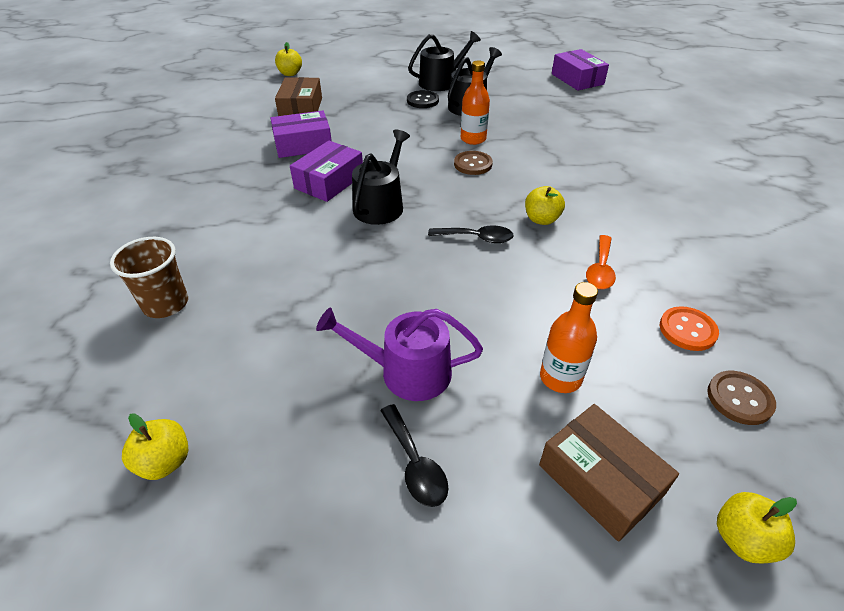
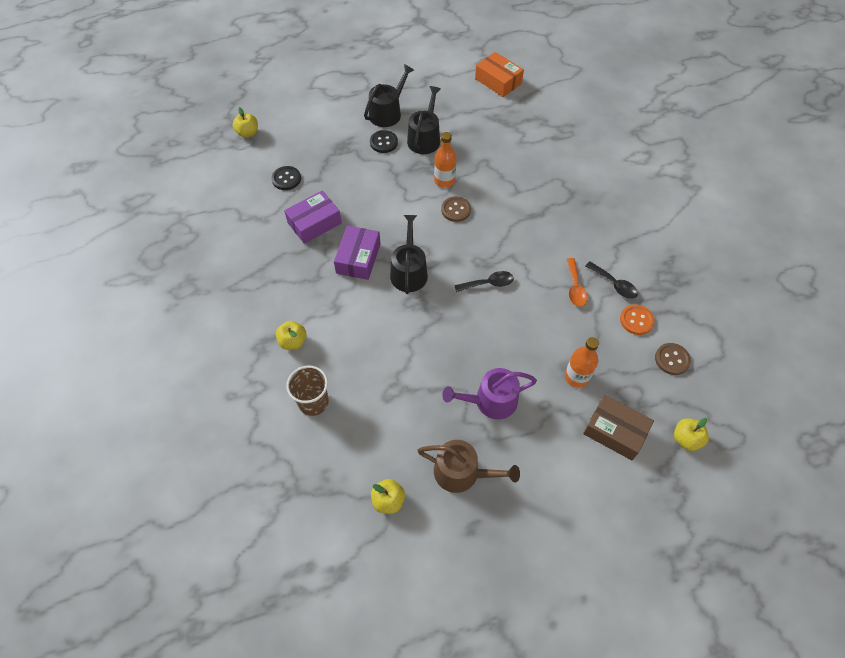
camera: 20 degrees left, 15 degrees up
(301, 108) = (286, 179): brown box -> black button
(304, 459) = (462, 473): none -> brown watering can
(415, 464) = (521, 455): black spoon -> black spoon (614, 284)
(541, 219) = (524, 253): yellow apple -> yellow apple (293, 342)
(577, 79) = (498, 81): purple box -> orange box

